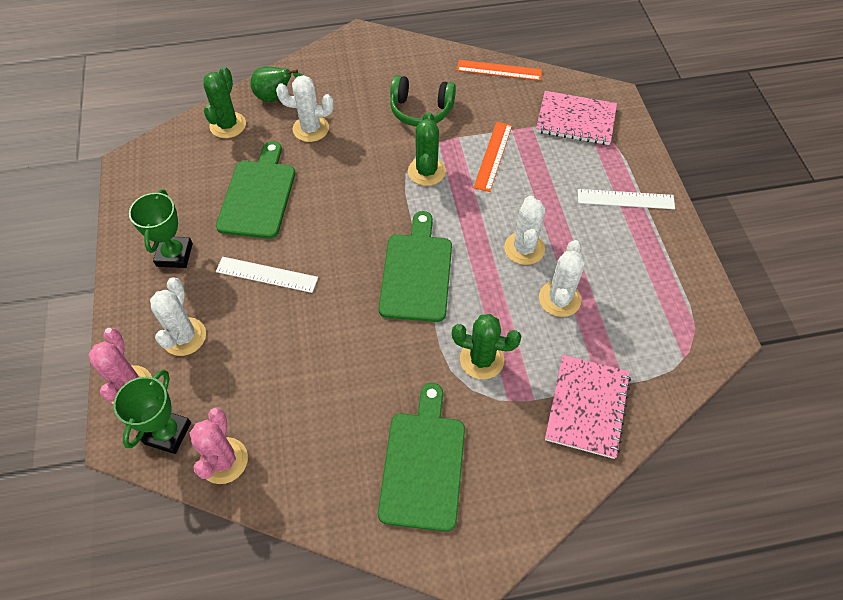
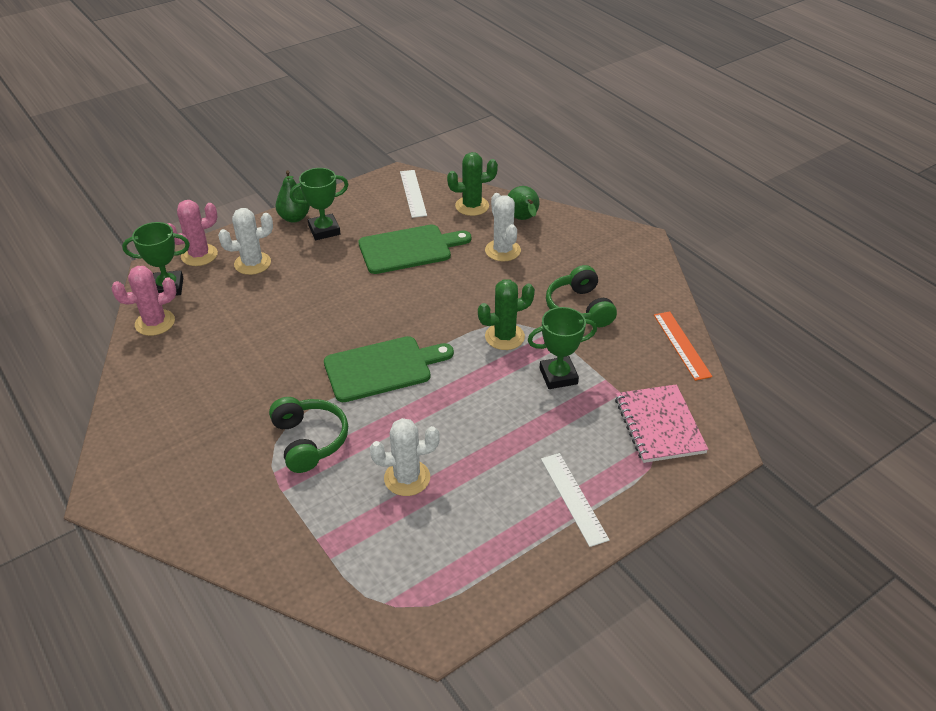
camera: 65 degrees right, 15 degrees down
(131, 275) = (294, 218): none -> green pear
(266, 275) = (331, 283): white ruler -> white ruler (413, 193)
(423, 464) = (189, 435): green cutting board -> none
(481, 359) = (309, 441): green cactus -> green headphones
(493, 156) = (558, 376): orange ruler -> green trophy
(524, 248) = (454, 433): white cactus -> none
(587, 407) = (289, 534): pink notebook -> none

